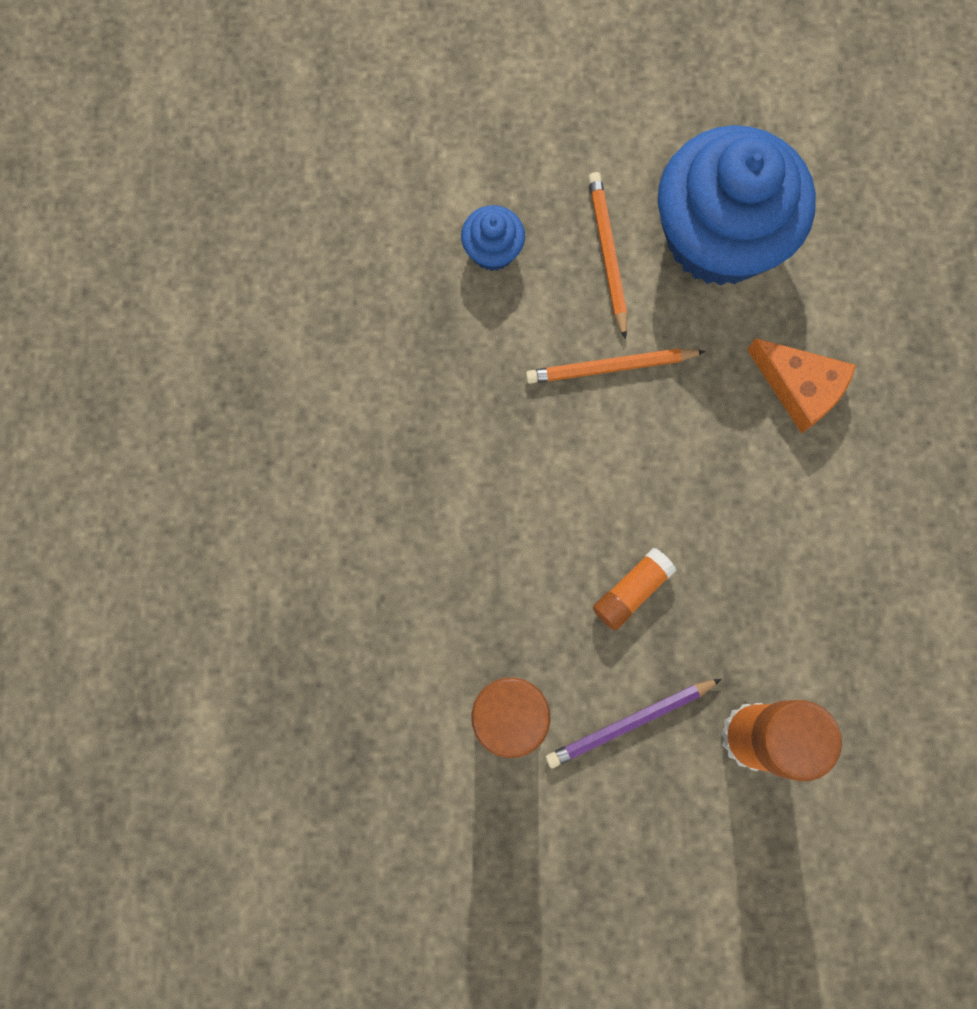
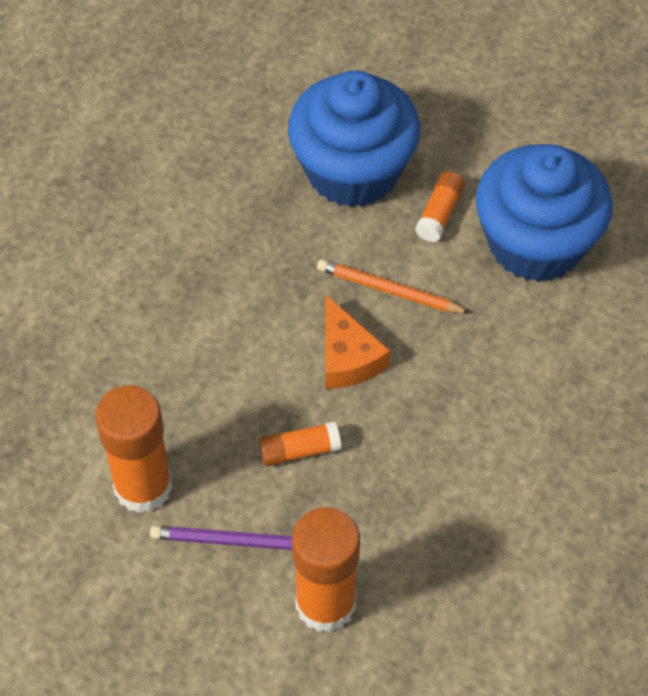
camera: 30 degrees right, 20 degrees down
(492, 250) = (353, 171): blue cupcake -> blue cupcake, size x2.36
(607, 254) = (439, 214): orange pencil -> orange glue stick
(800, 387) = (532, 377): orange cheese -> orange cheese (347, 357)

